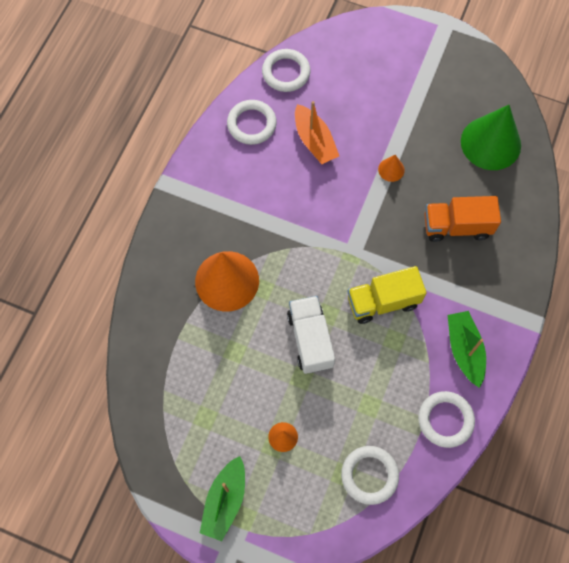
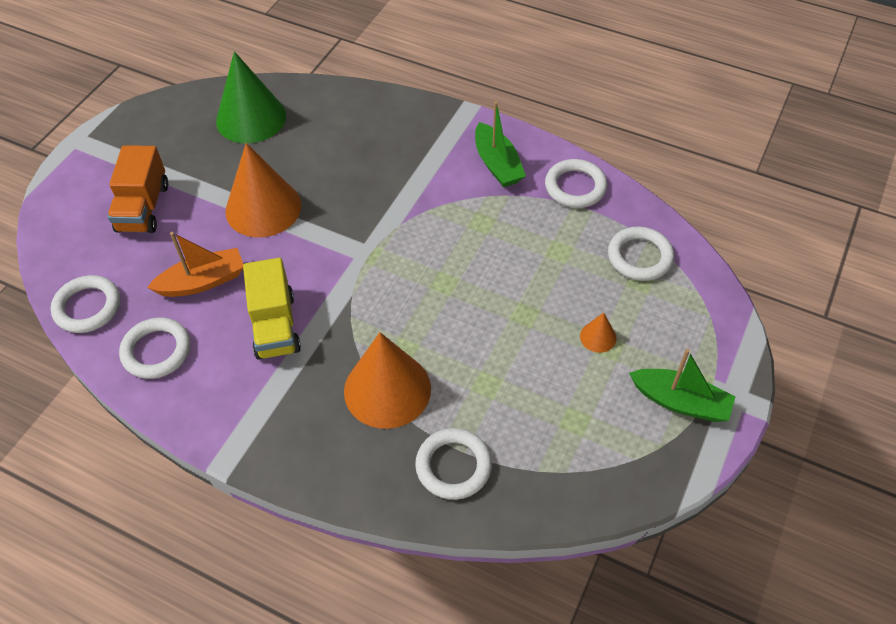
camera: 85 degrees left, 15 degrees down
(166, 331) = (453, 466): none -> white ring
(310, 340) = (476, 302): white truck -> none
(383, 301) = (434, 229): yellow truck -> yellow truck (275, 326)
(391, 169) = (263, 208): orange cone -> orange cone, size x2.31
(456, 226) = (349, 156): orange truck -> orange truck (143, 208)
(464, 350) = (497, 164): green boat -> green boat turned 105 degrees counterclockwise

